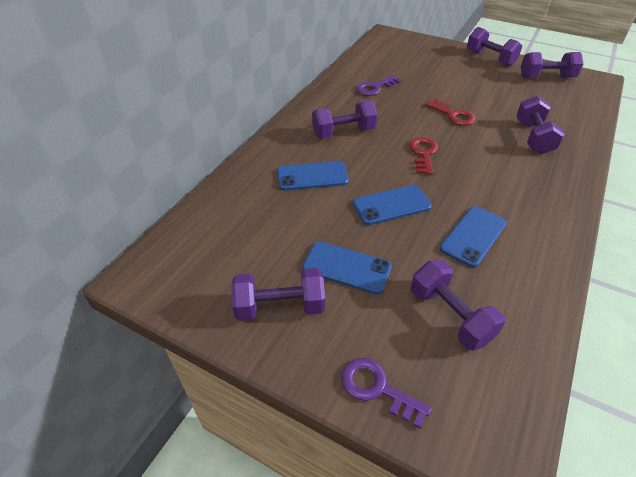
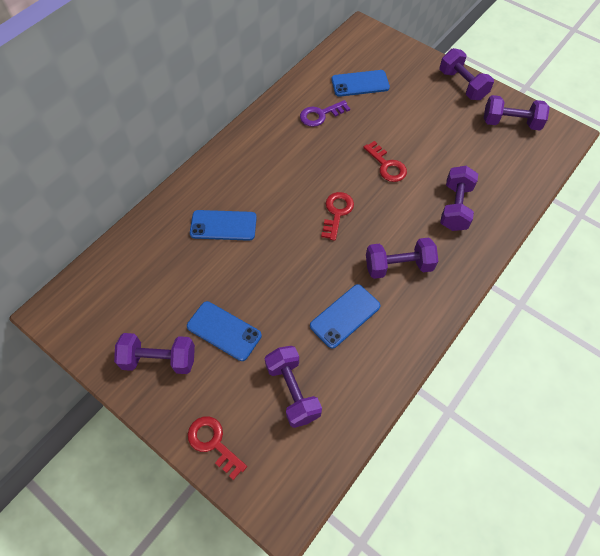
camera: 10 degrees right, 15 degrees up
(343, 132) = (269, 174): purple dumbbell -> purple dumbbell (398, 266)
(377, 388) = (213, 443): purple key -> red key
(391, 205) = (285, 270): blue phone -> blue phone (360, 83)

